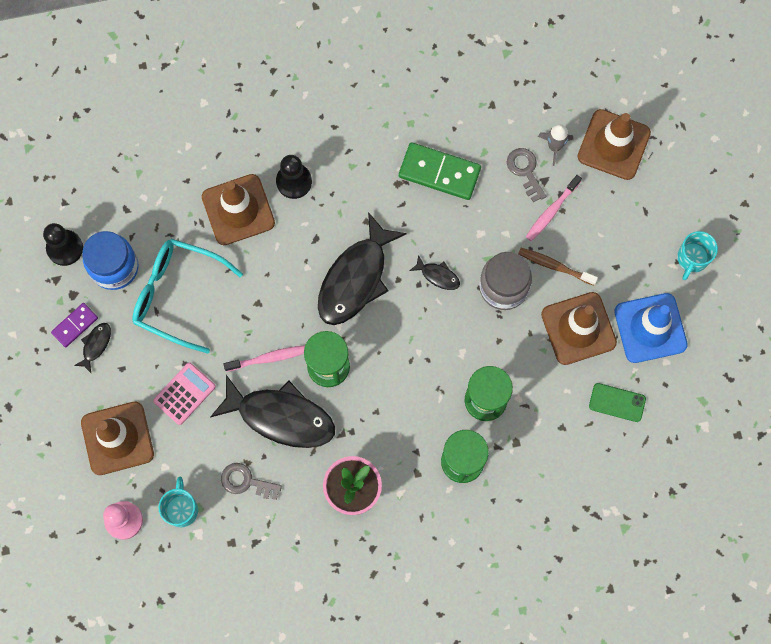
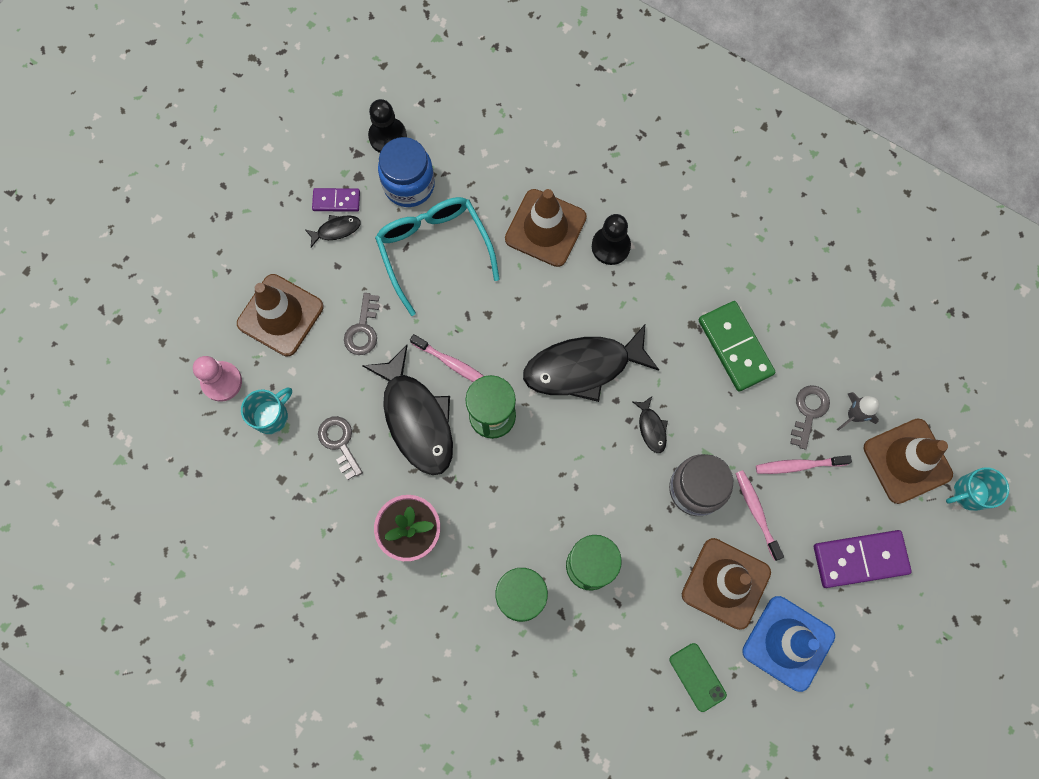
camera: 45 degrees right, 0 degrees up
(184, 393) = (363, 329): pink calculator -> grey key
(554, 266) = (756, 512): brown toothbrush -> pink toothbrush
(643, 234) = (860, 559): none -> purple domino
(692, 259) = (883, 620): turquoise mug -> turquoise mug (969, 493)

